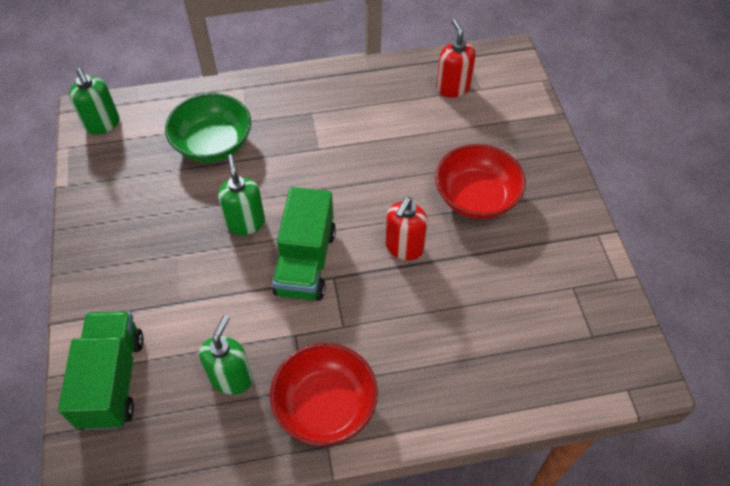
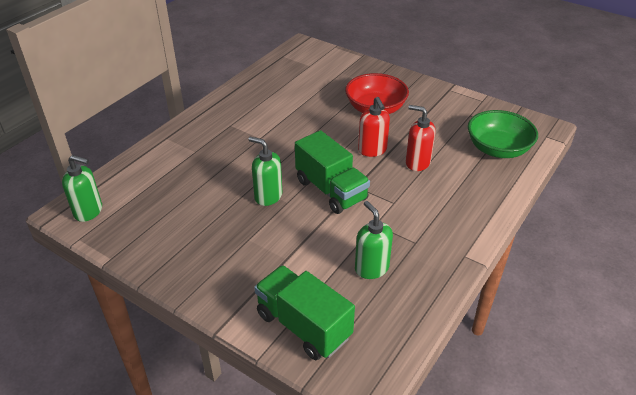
camera: 45 degrees left, 15 degrees down
(213, 144) = (188, 174): green bowl -> green bowl (497, 149)
(325, 405) = (437, 241): red bowl -> none
(452, 88) = (294, 72): red soap dispenser -> red soap dispenser (417, 162)

